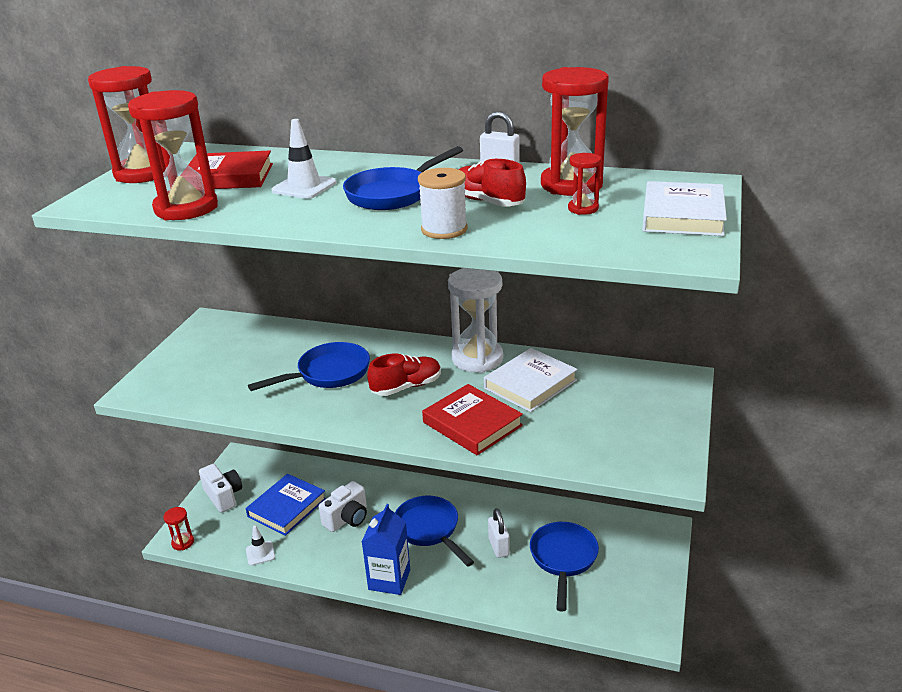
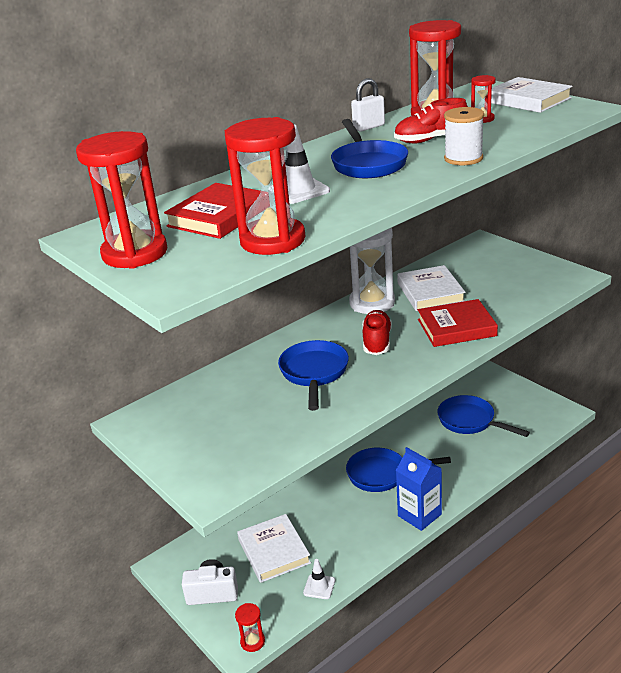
camera: 55 degrees left, 0 degrees up
(287, 508) = (274, 551): blue book -> white book
(347, 518) = (325, 517): white camera -> none
(499, 547) = (432, 446): white padlock -> none

